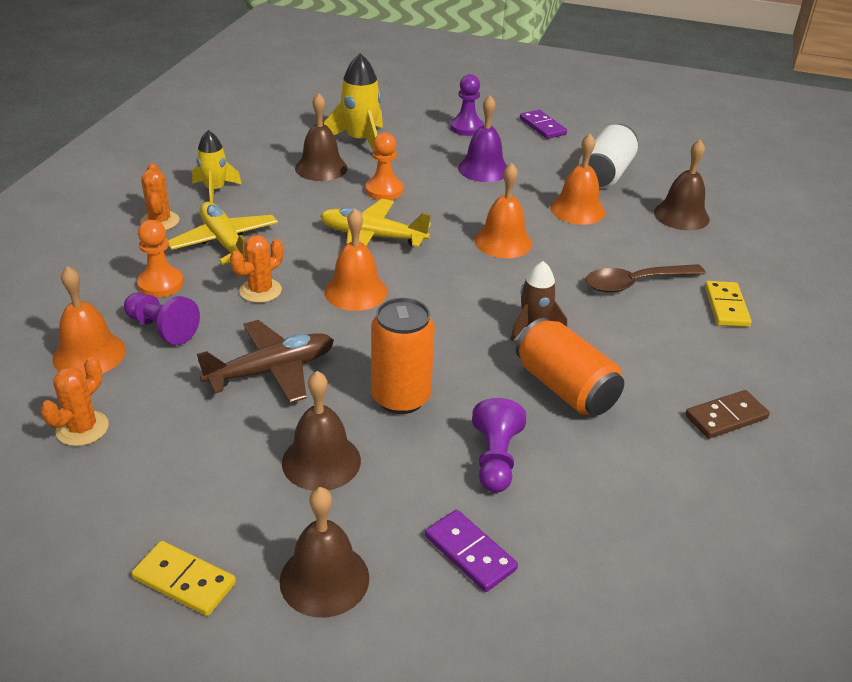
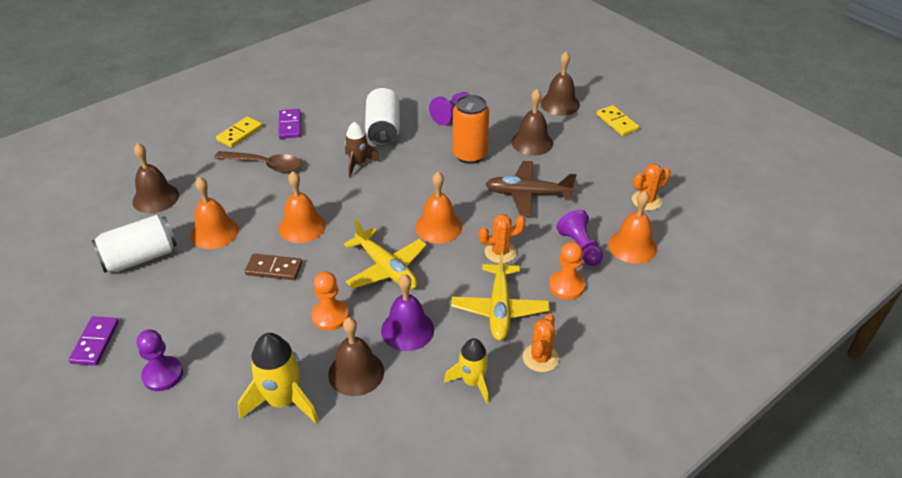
camera: 145 degrees left, 5 degrees up
(470, 553) = (496, 91): purple domino -> purple domino (290, 125)
(483, 169) = (222, 306): purple bell -> purple bell (407, 330)
(565, 388) = (383, 129): orange can -> white can
(726, 417) = (328, 92): brown domino -> brown domino (274, 269)

